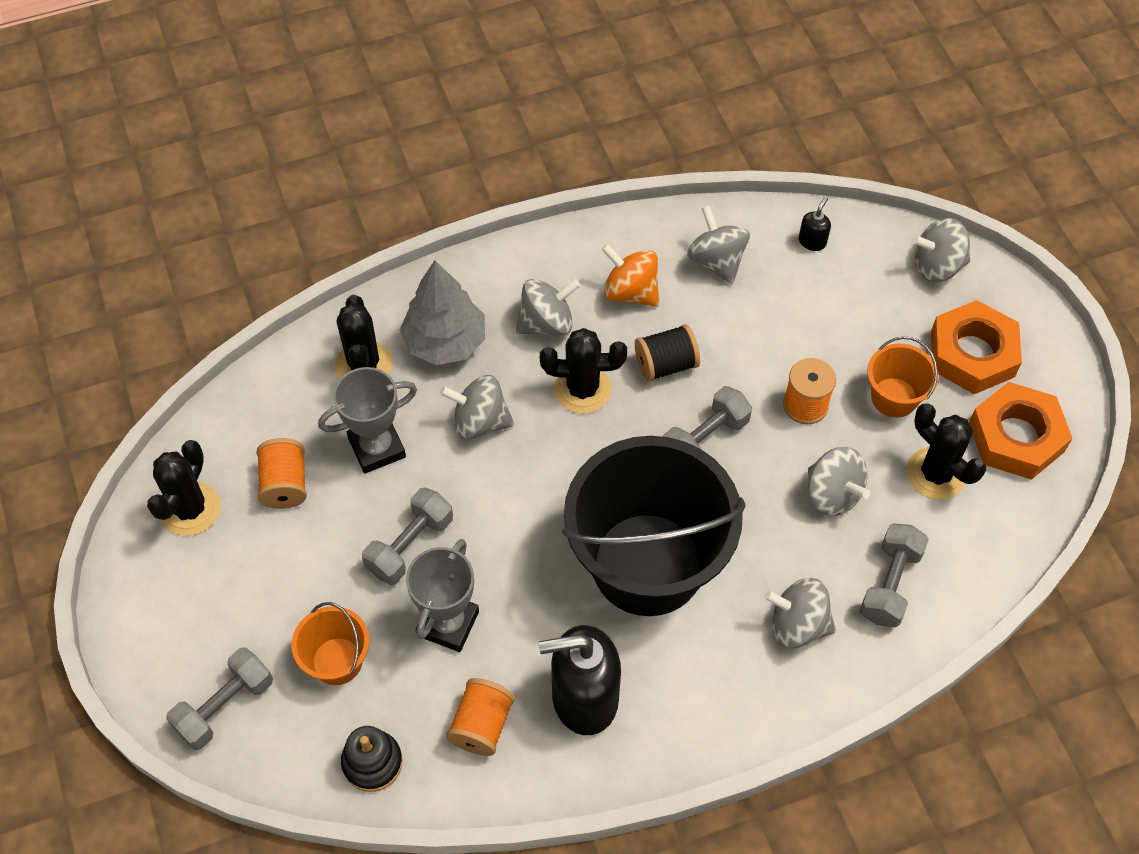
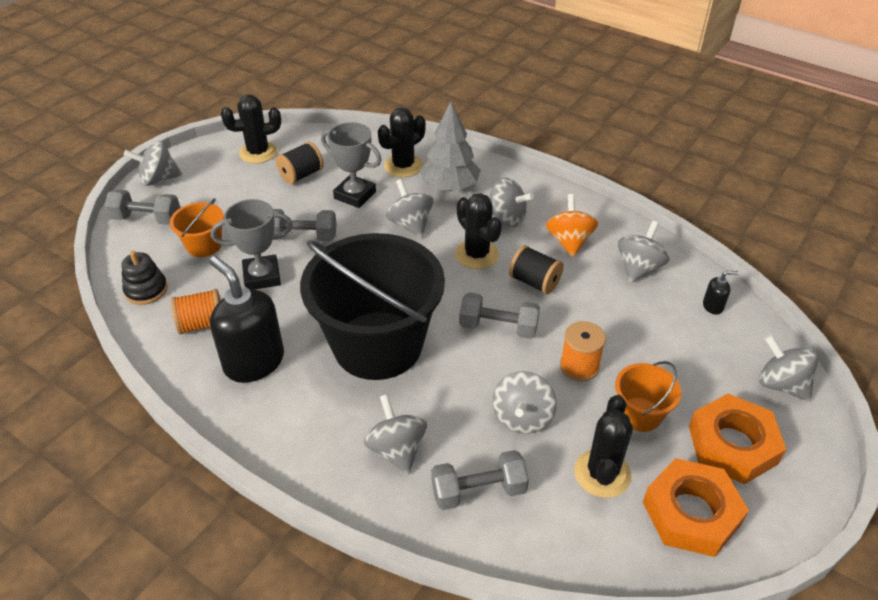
camera: 55 degrees right, 15 degrees down
(145, 656) = (158, 179): none -> grey spinning top
(285, 484) = (301, 175): orange spool -> black spool

